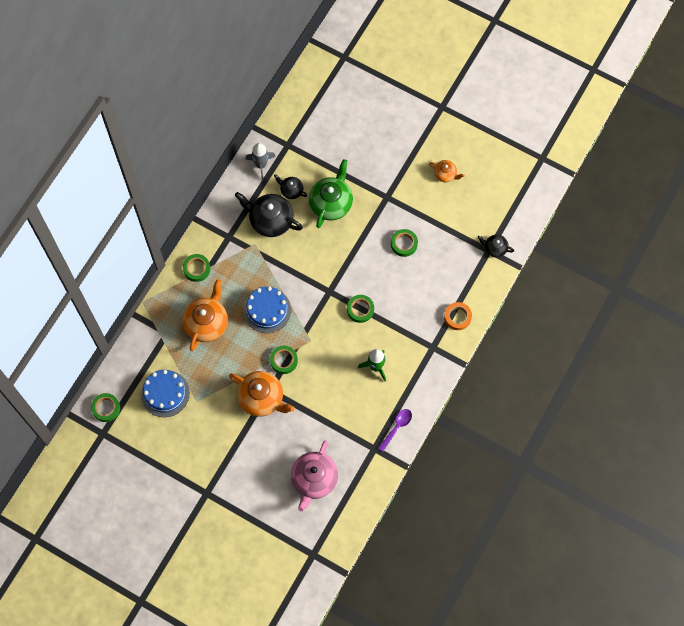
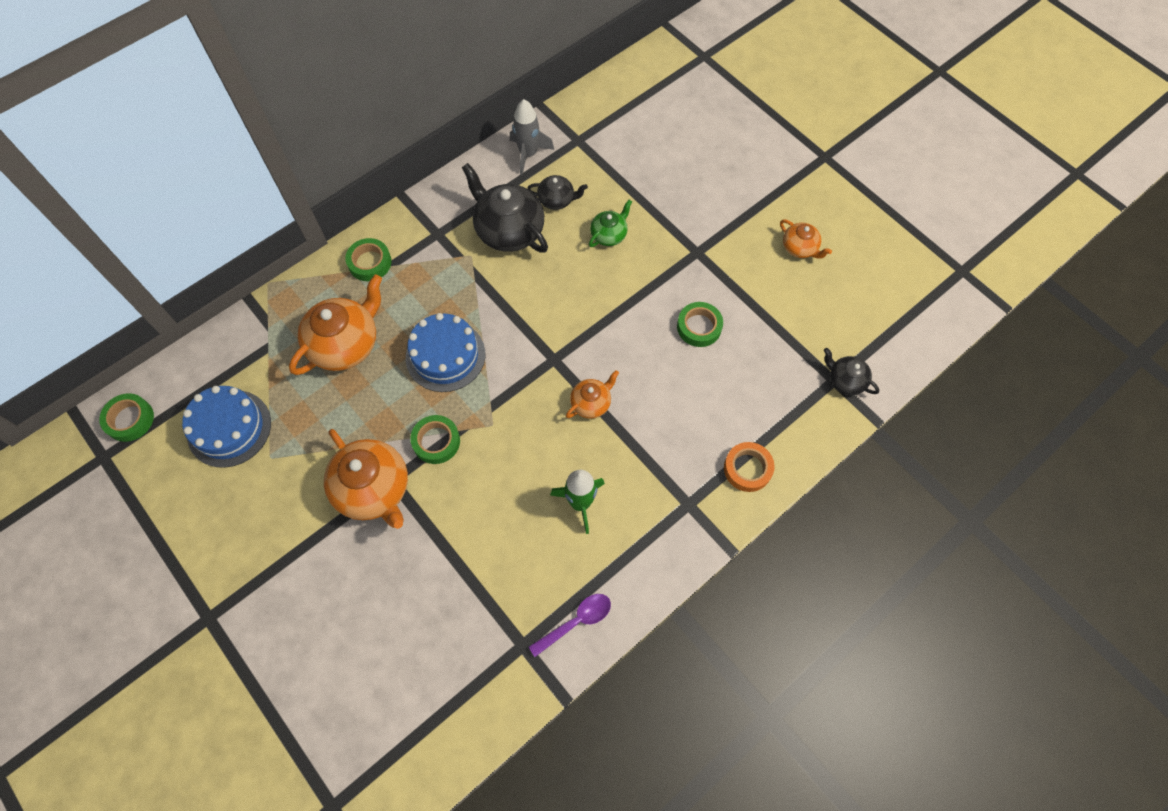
camera: 20 degrees right, 5 degrees down
(291, 190) = (557, 200): black teapot -> black teapot turned 135 degrees clockwise
(314, 480) = (396, 663): pink teapot -> none
(331, 203) = (609, 235): green teapot -> green teapot, size x0.53
(360, 309) = (591, 403): green tape -> orange teapot

